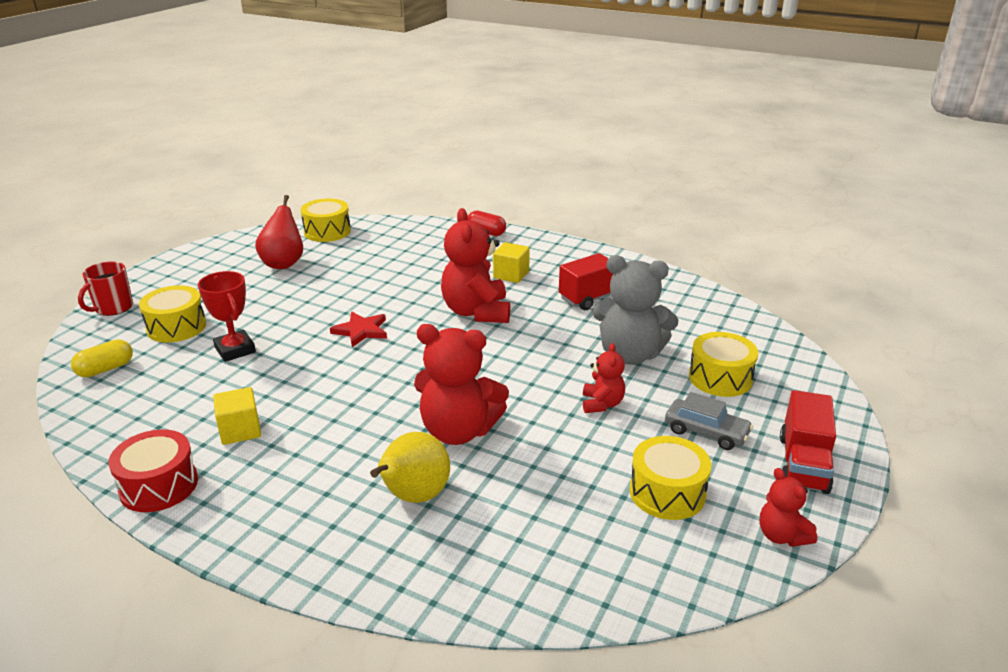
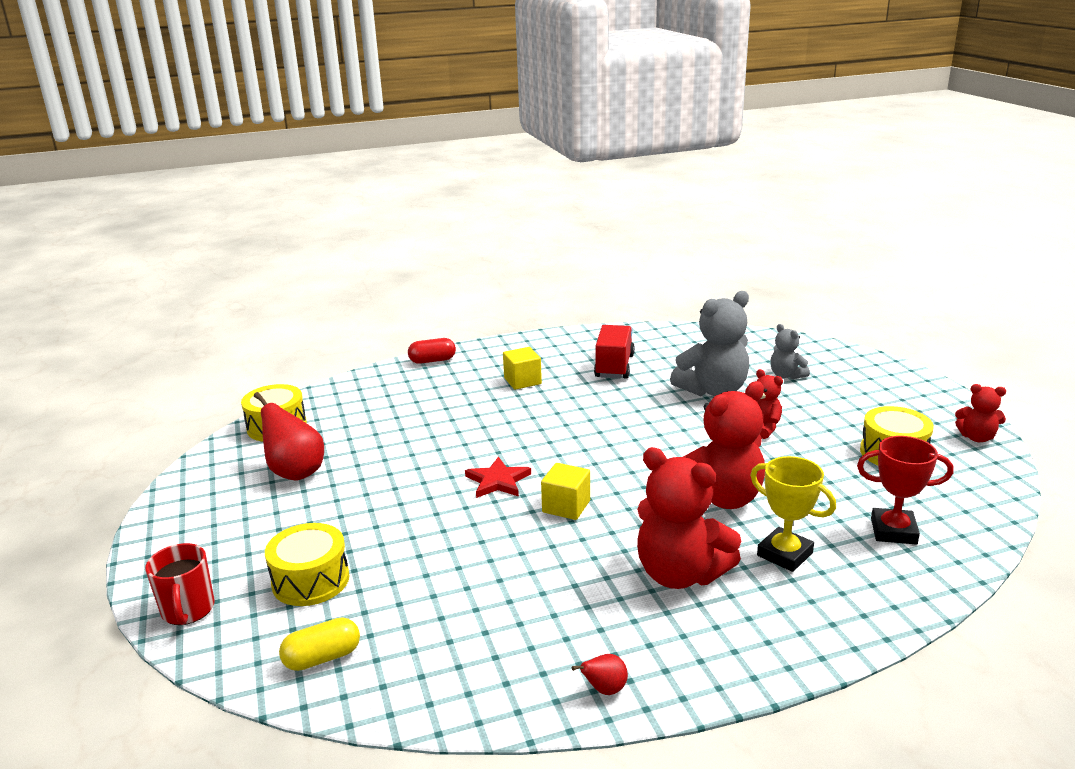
camera: 45 degrees left, 5 degrees down
(105, 369) = (322, 658): yellow capsule -> yellow capsule turned 60 degrees clockwise
(159, 485) = (604, 689): red drum -> red pear
(235, 350) = (419, 560): red trophy -> red trophy (893, 531)
(240, 430) = (572, 607): yellow cube -> yellow cube (566, 506)
(413, 497) = (784, 554): yellow pear -> yellow trophy
(476, 312) = (556, 419): red teddy bear -> red teddy bear (680, 574)
(706, 432) = (842, 409): grey car -> none
(720, 378) = (786, 375): yellow drum -> grey teddy bear
(803, 464) = (913, 396): red truck -> none

